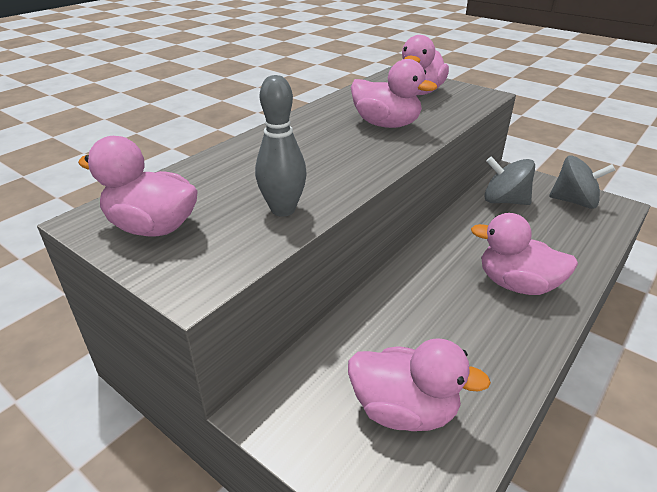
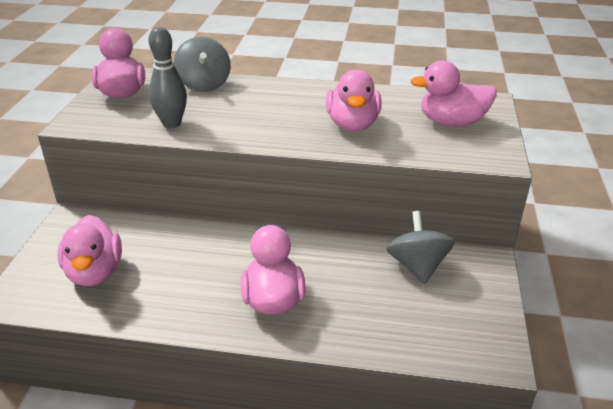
camera: 60 degrees right, 0 degrees up
(574, 202) = (470, 318): grey spinning top -> grey spinning top (204, 84)

